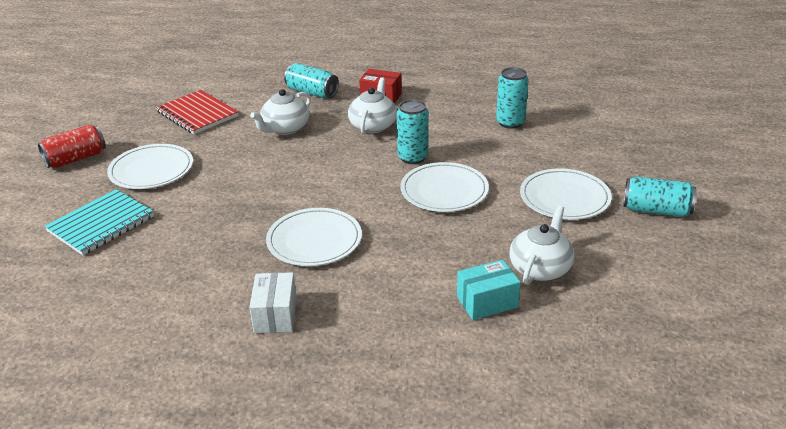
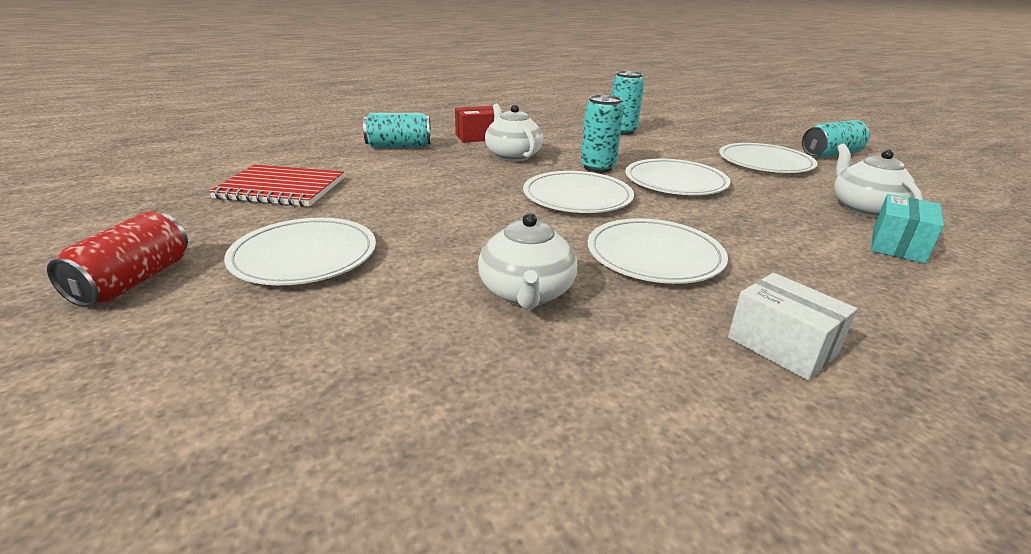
camera: 40 degrees left, 5 degrees down
(101, 224) = (323, 347): turquoise notebook -> none
(285, 128) = (422, 176): white teapot -> white teapot (526, 293)
(350, 180) = (577, 197): none -> white plate

